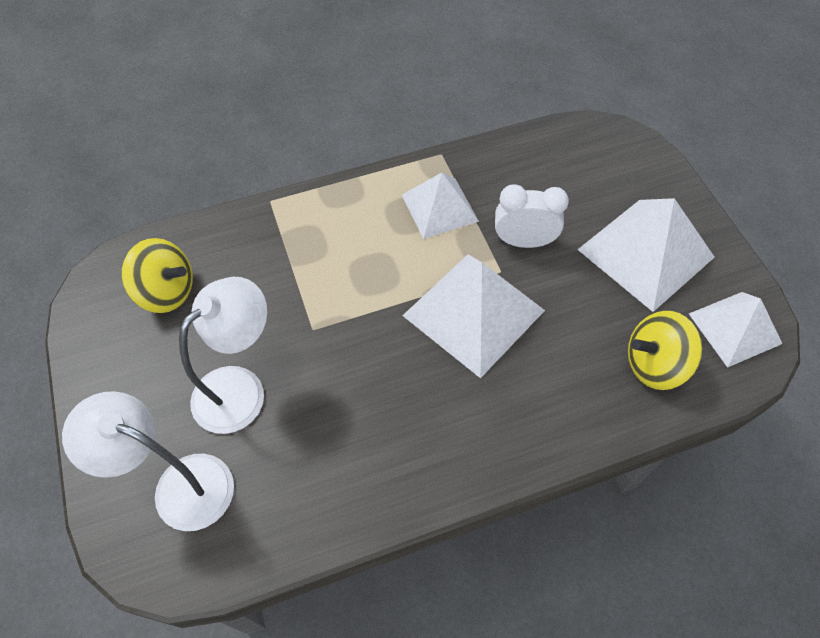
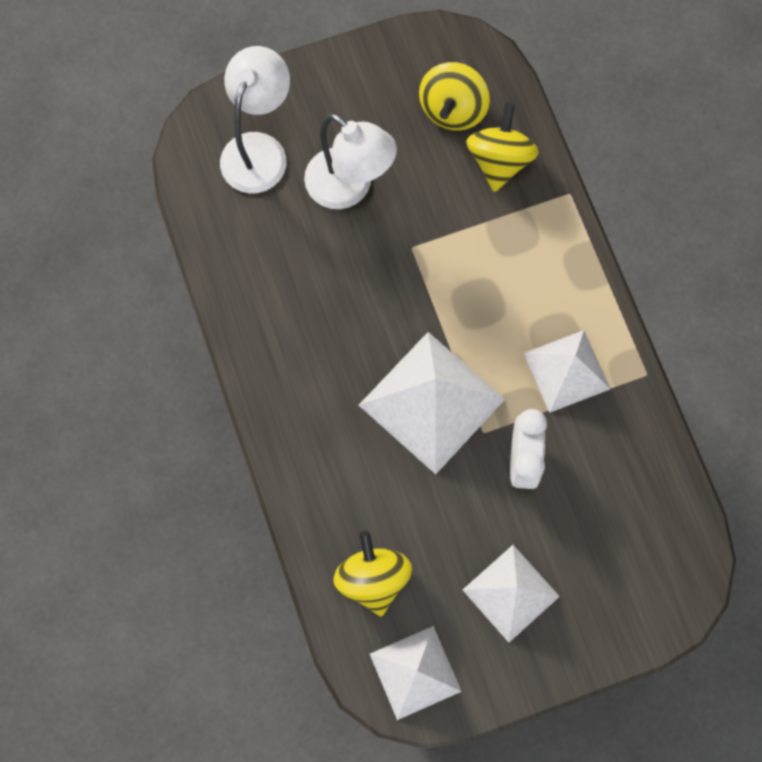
camera: 90 degrees right, 15 degrees up
(229, 253) = (499, 160): none -> yellow spinning top
(646, 253) = (511, 593): white pyramid -> white pyramid, size x0.64

